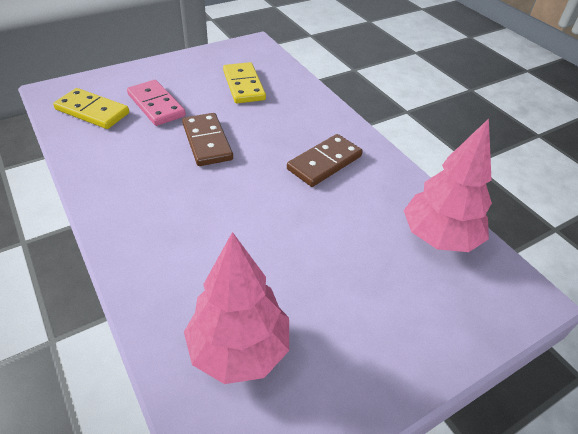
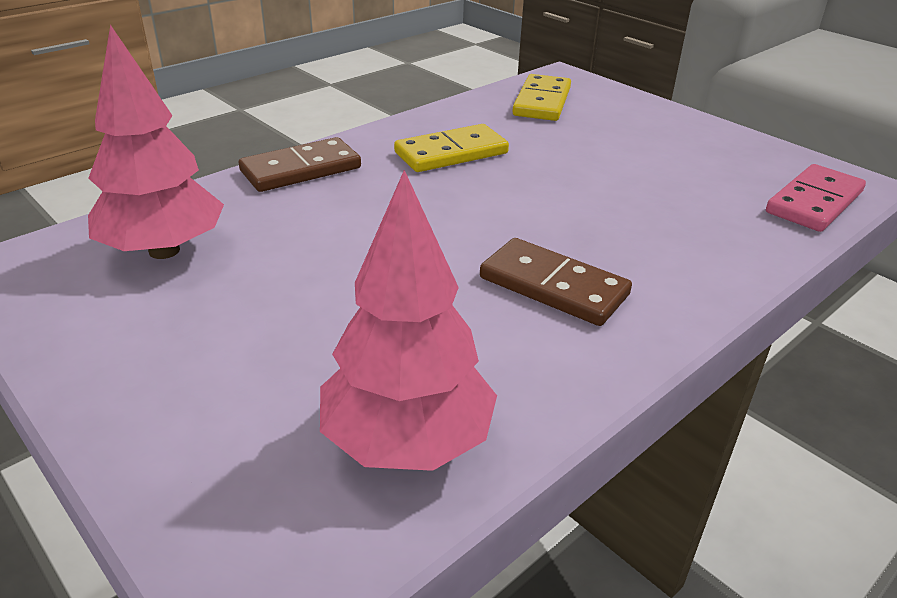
camera: 80 degrees right, 10 degrees down
(156, 105) = (589, 134): pink domino -> pink domino (814, 202)
(207, 142) = (535, 179): brown domino -> brown domino (301, 169)
(244, 85) = (708, 188): yellow domino -> yellow domino (451, 153)

